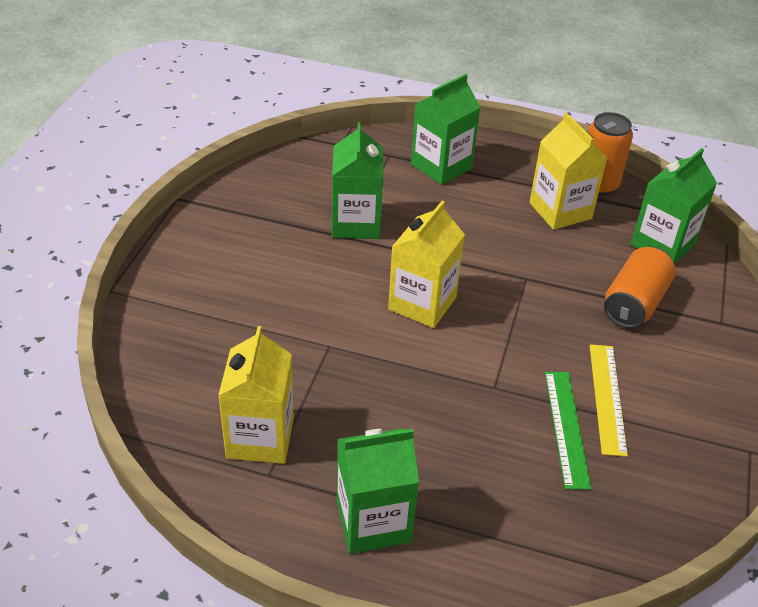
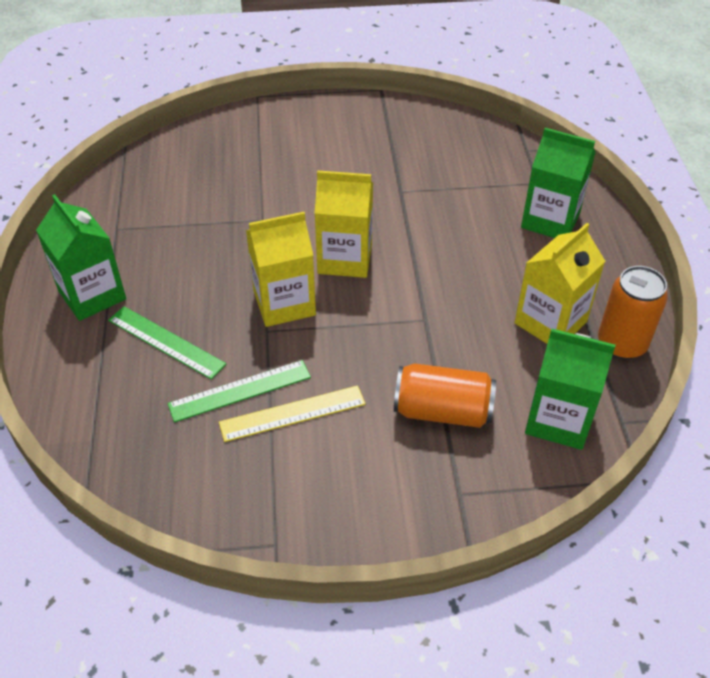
camera: 70 degrees right, 5 degrees up
(260, 437) = (149, 213): yellow carton -> yellow carton (284, 303)
(356, 223) = (422, 190): green carton -> none
(477, 470) = (166, 342): none -> green ruler

